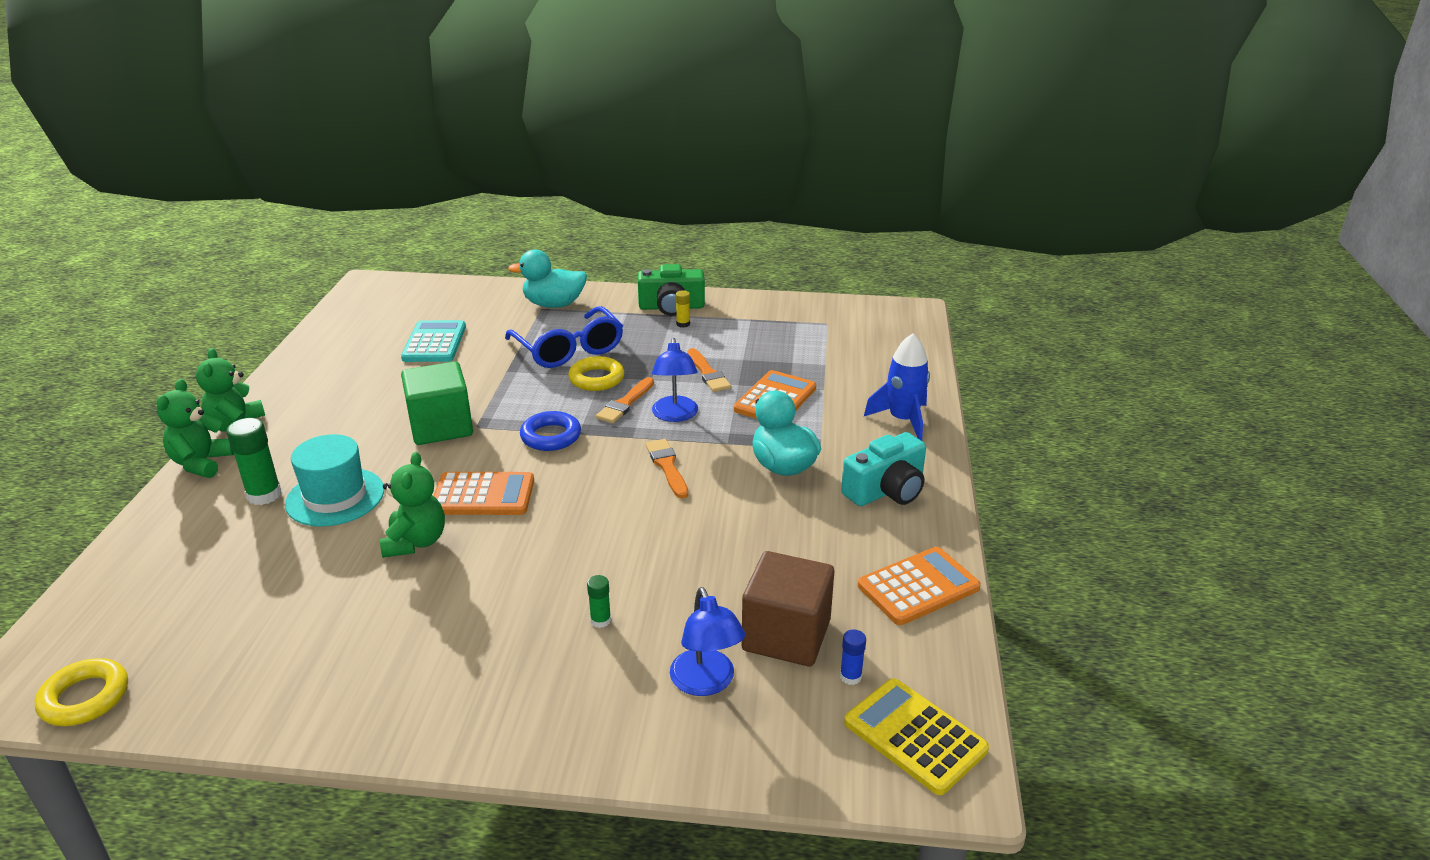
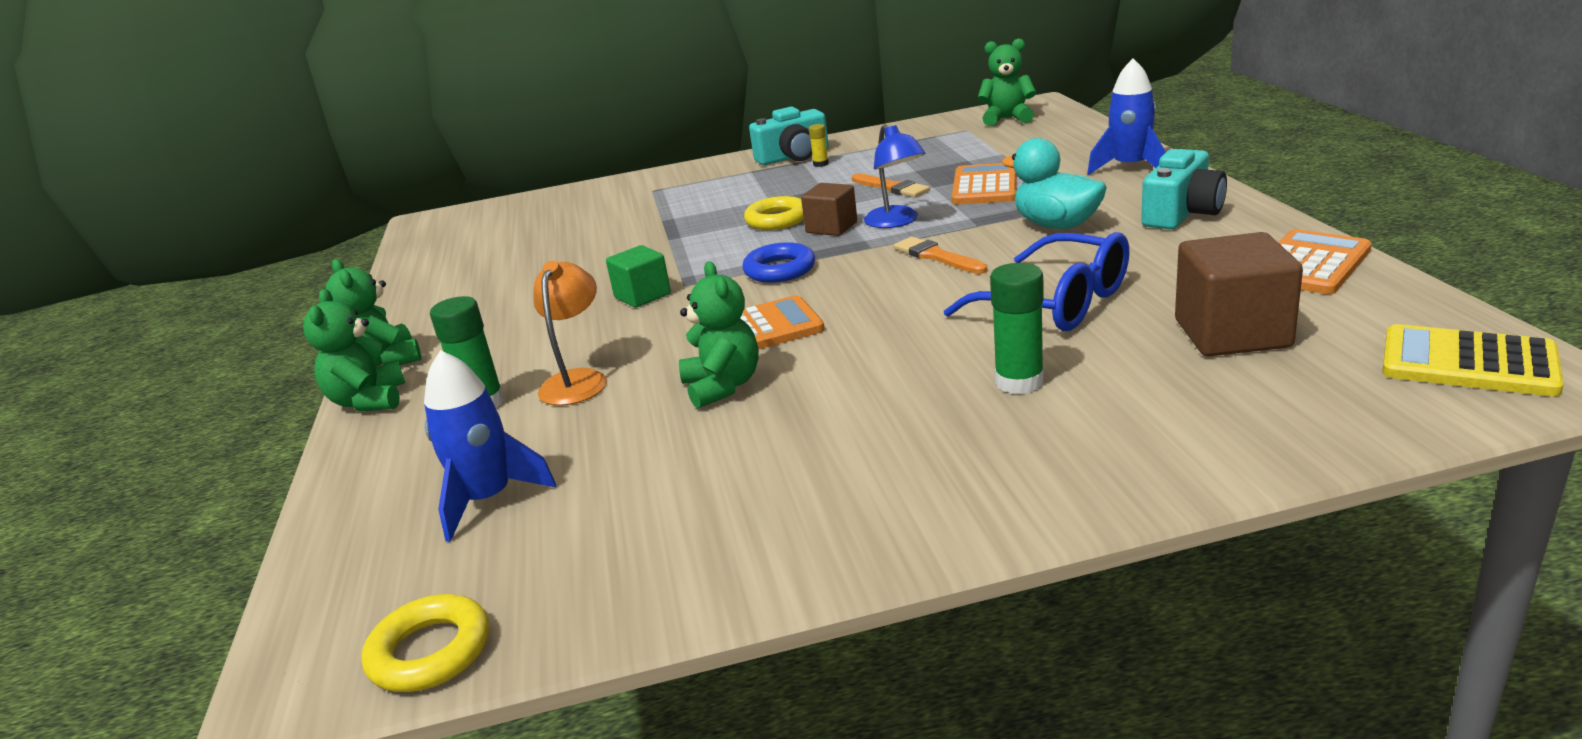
camera: 15 degrees left, 5 degrees down
(203, 586) = (488, 499): none -> blue rocket
(335, 497) = (577, 380): turquoise hat -> orange lamp
(434, 343) = (558, 241): turquoise calculator -> none
(441, 427) = (642, 296): green cube -> green cube, size x0.62
(554, 304) = (663, 184): turquoise duck -> none
(569, 349) = (719, 208): blue glasses -> blue glasses (1055, 303)
(600, 620) = (1019, 382): green glue stick -> green glue stick, size x1.86
(625, 403) = (831, 227): orange brush -> brown cube
(671, 307) = (793, 157): green camera -> turquoise camera
(706, 683) = (1201, 392): blue lamp -> none
(850, 676) = (1340, 342): blue glue stick -> none
(870, 321) = (1007, 119): none -> green teddy bear

